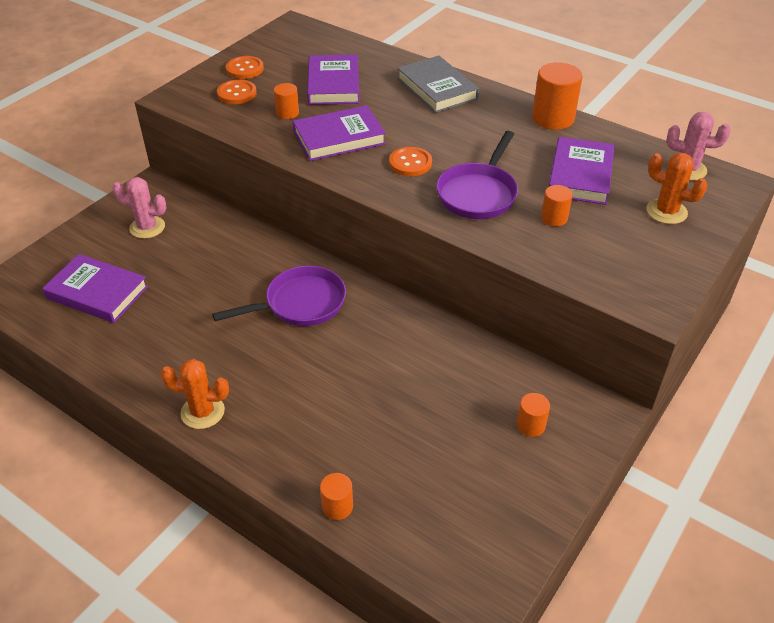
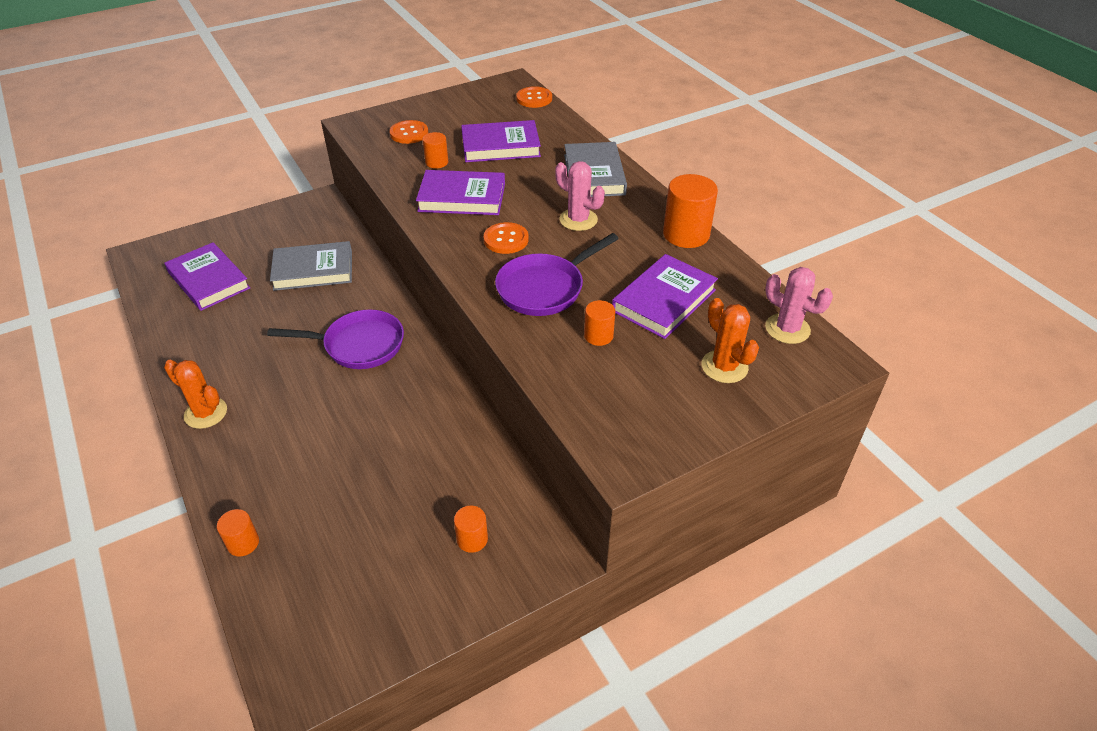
camera: 25 degrees right, 0 degrees up
(147, 227) = (290, 236): pink cactus -> pink cactus (578, 220)
(198, 251) = (313, 270): none -> grey book
(245, 69) = (435, 113): orange button -> orange button (534, 98)
(333, 84) = (500, 146): purple book -> purple book turned 60 degrees clockwise

